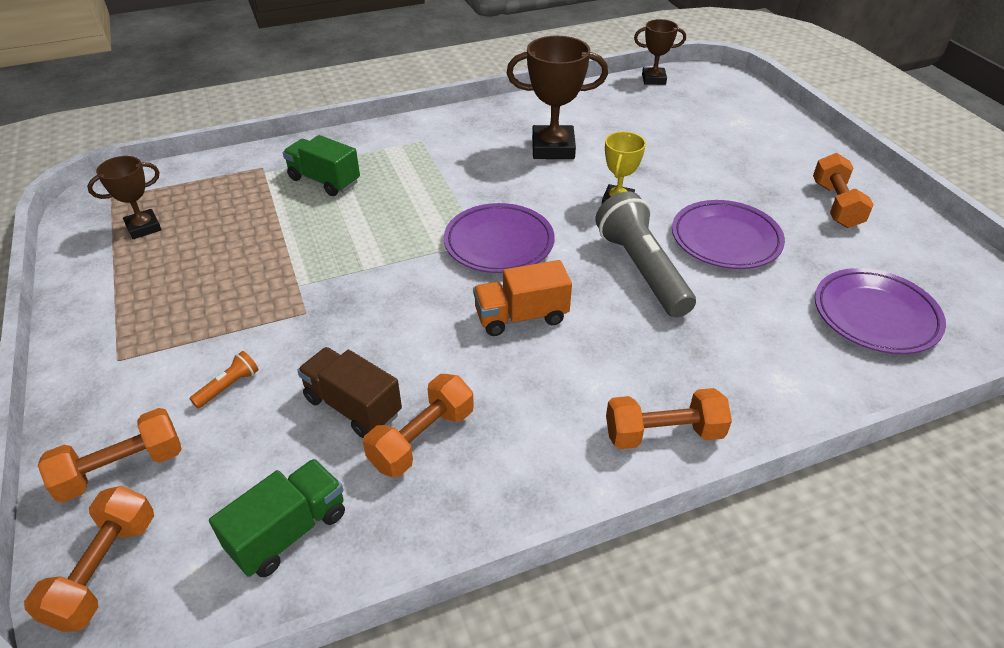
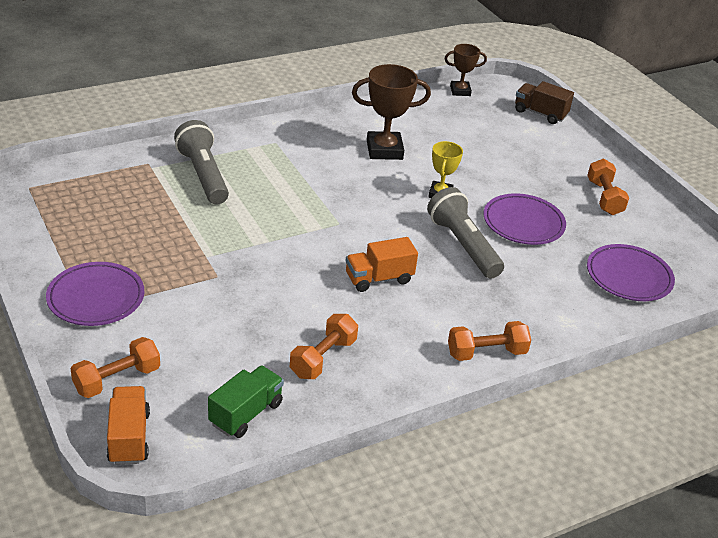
camera: 10 degrees left, 5 degrees down
(104, 570) = (129, 437): orange dumbbell -> orange truck
(143, 227) = (66, 212): brown trophy -> none
(228, 386) = (175, 327): orange flashlight -> none
(324, 181) = (203, 175): green truck -> grey flashlight
(353, 406) = (269, 339): brown truck -> brown truck (540, 113)
(499, 243) = (353, 225): purple plate -> purple plate (96, 298)

